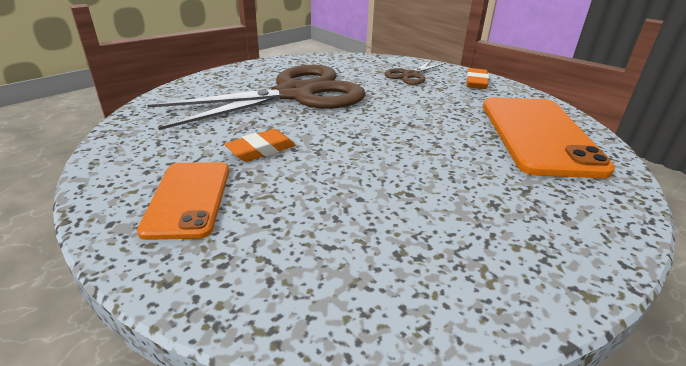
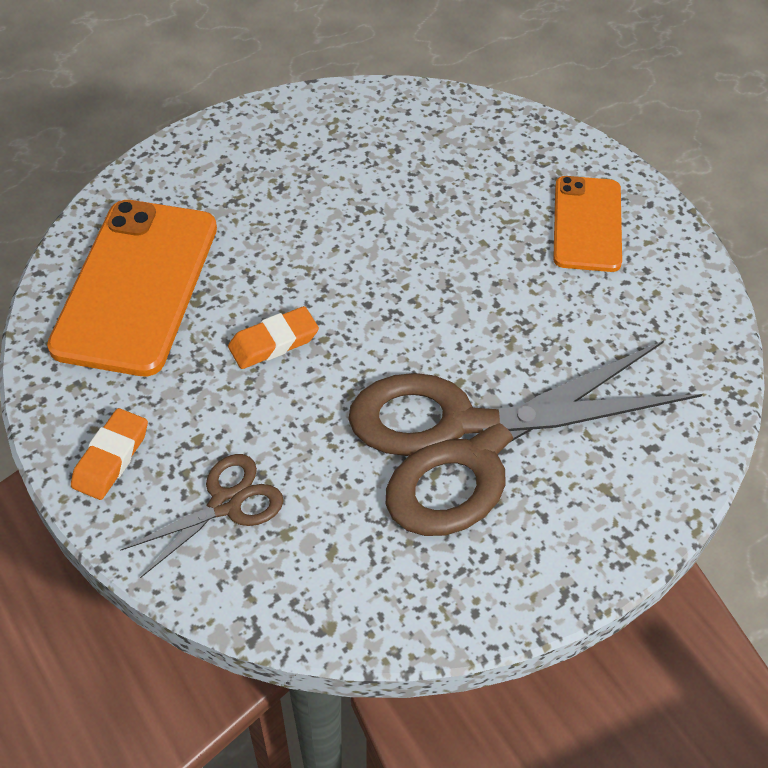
camera: 170 degrees left, 20 degrees up
(261, 150) = (519, 293): orange eraser -> orange eraser (274, 342)

